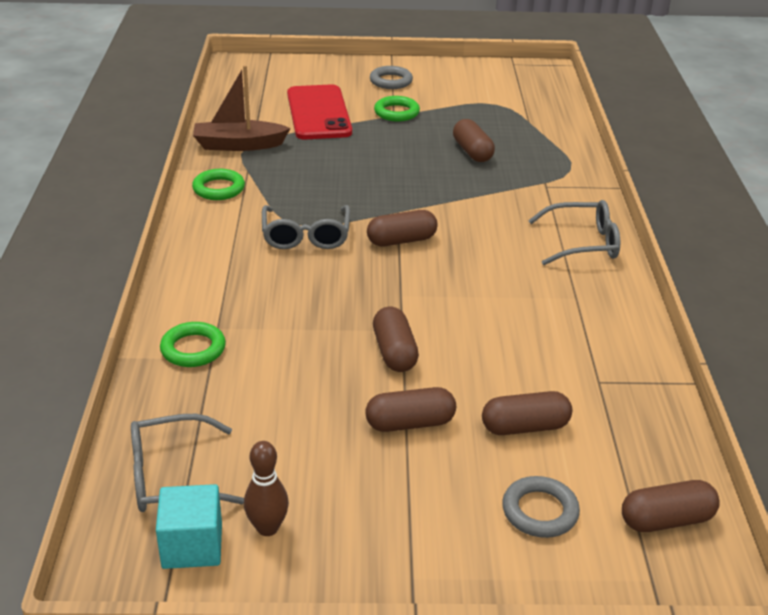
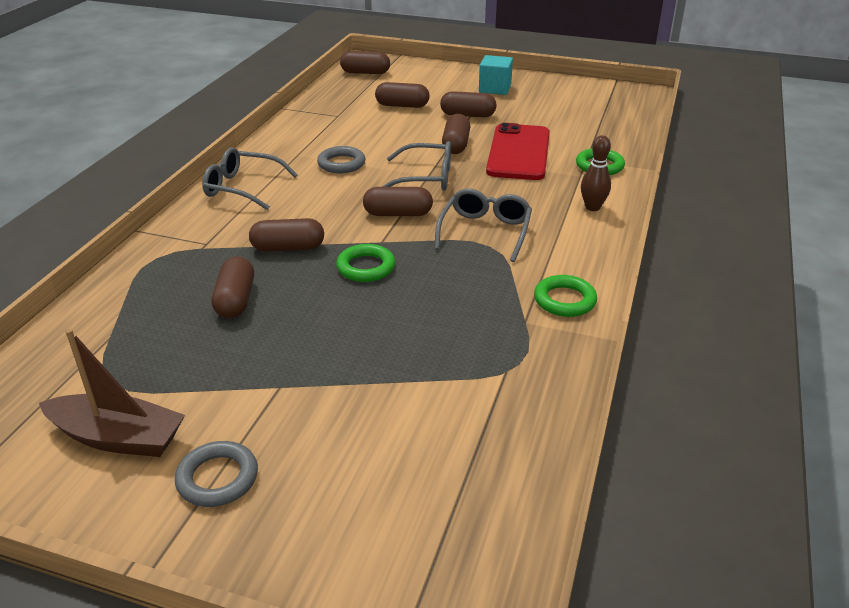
camera: 160 degrees left, 0 degrees up
(171, 477) = (613, 115): grey glasses -> grey glasses (426, 178)
(192, 545) = (602, 94): turquoise cube -> turquoise cube (495, 88)
(239, 145) = (527, 367): brown boat -> brown boat (117, 437)
(267, 528) = (563, 94): brown bowling pin -> brown bowling pin (592, 207)
(319, 113) = (387, 414): red phone -> red phone (518, 152)
(396, 112) = (270, 391): green ring -> green ring (366, 267)
(473, 193) = (288, 248): none -> brown capsule
(540, 511) = (423, 82): grey ring -> grey ring (341, 164)

